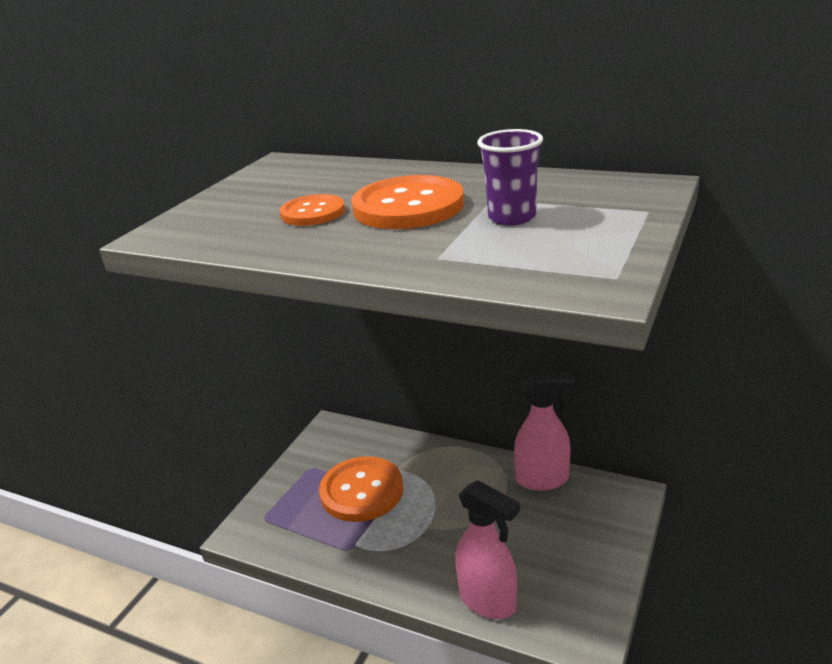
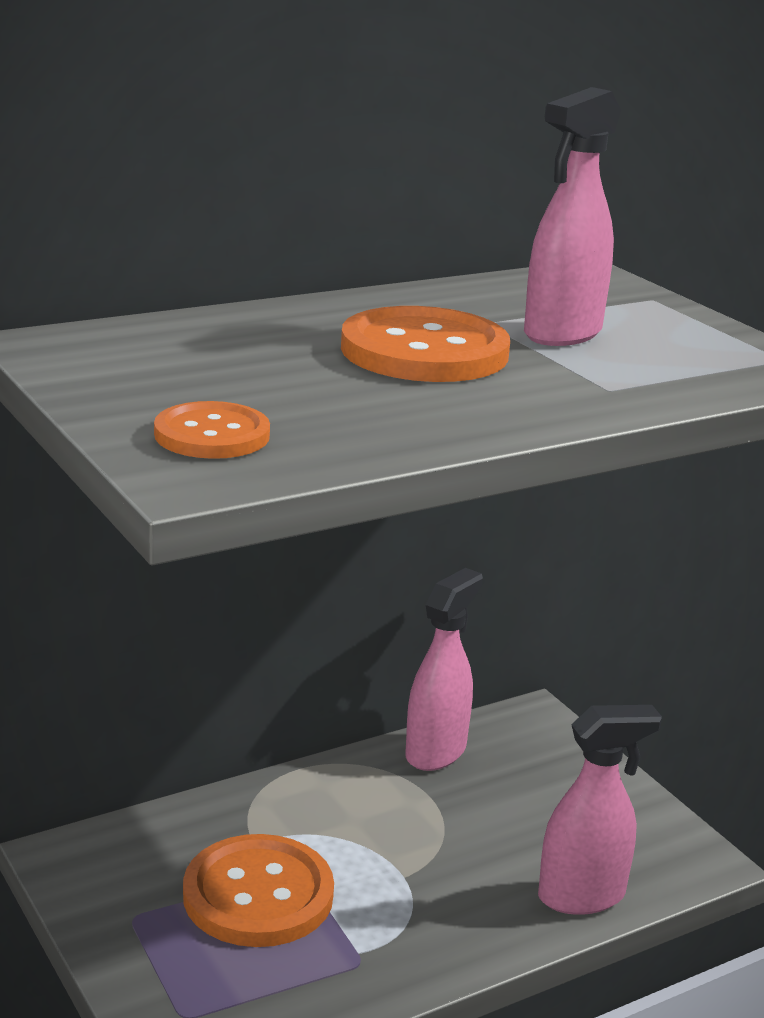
camera: 60 degrees left, 5 degrees down
(313, 212) = (331, 388): orange button -> orange button (212, 435)
(512, 217) = (561, 334): purple cup -> pink spray bottle

